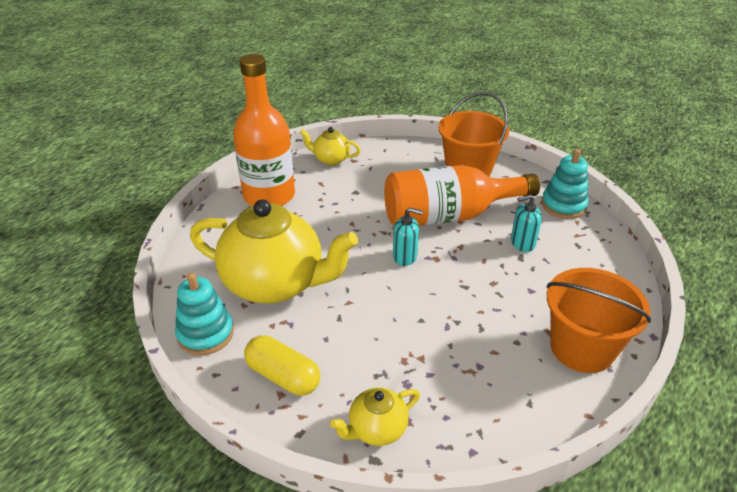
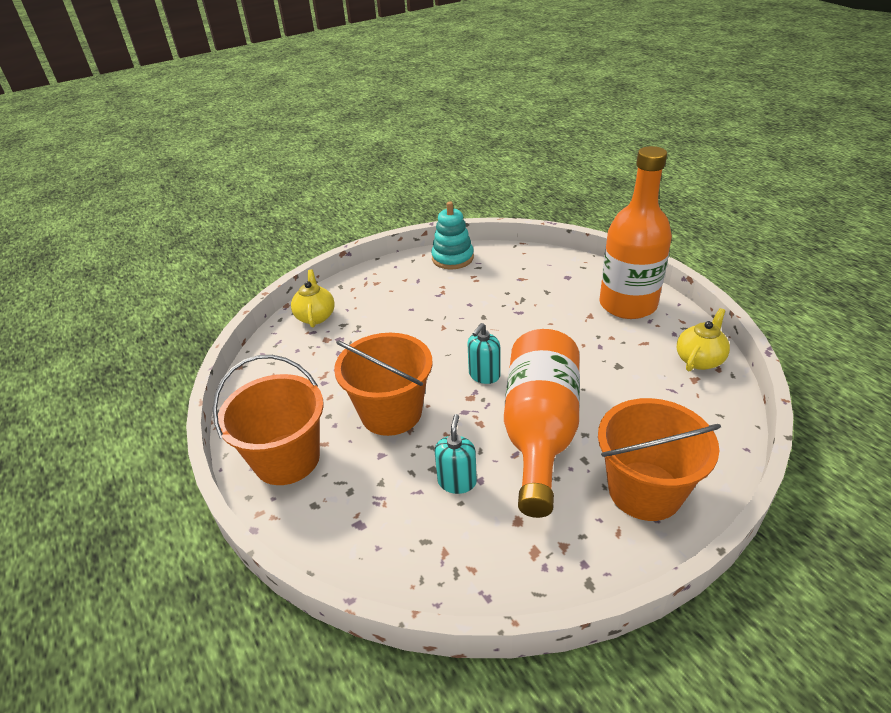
camera: 115 degrees right, 0 degrees up
(275, 284) = (488, 293): yellow teapot -> none
(283, 376) = (390, 285): yellow capsule -> none
(484, 300) = (391, 412): none -> orange bucket
(563, 205) = (515, 572): turquoise stacking toy -> none

